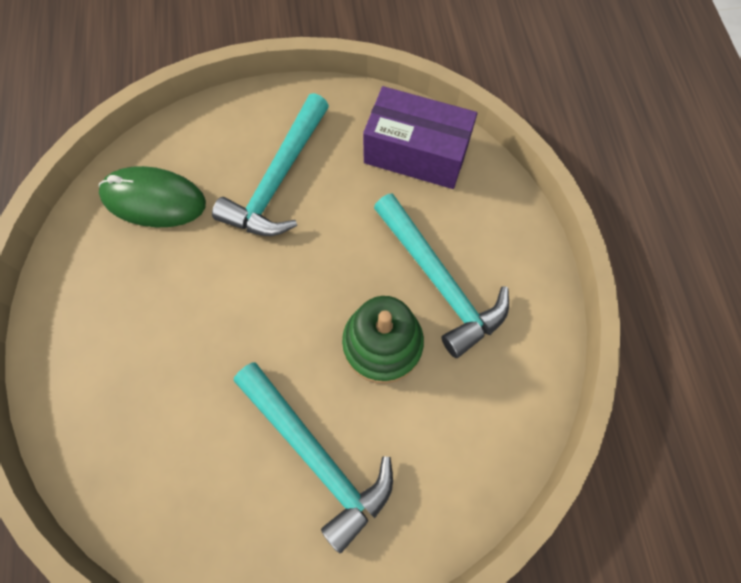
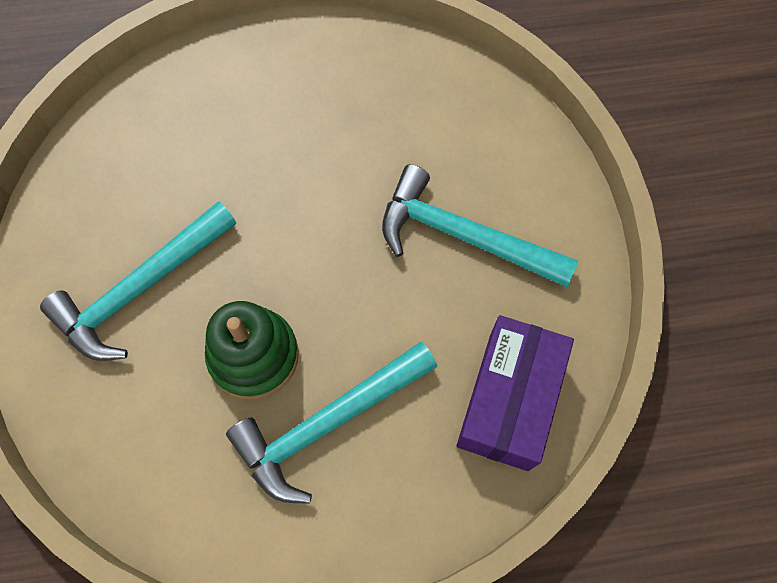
camera: 90 degrees right, 0 degrees up
(154, 200) = (433, 110): green mouse -> none

